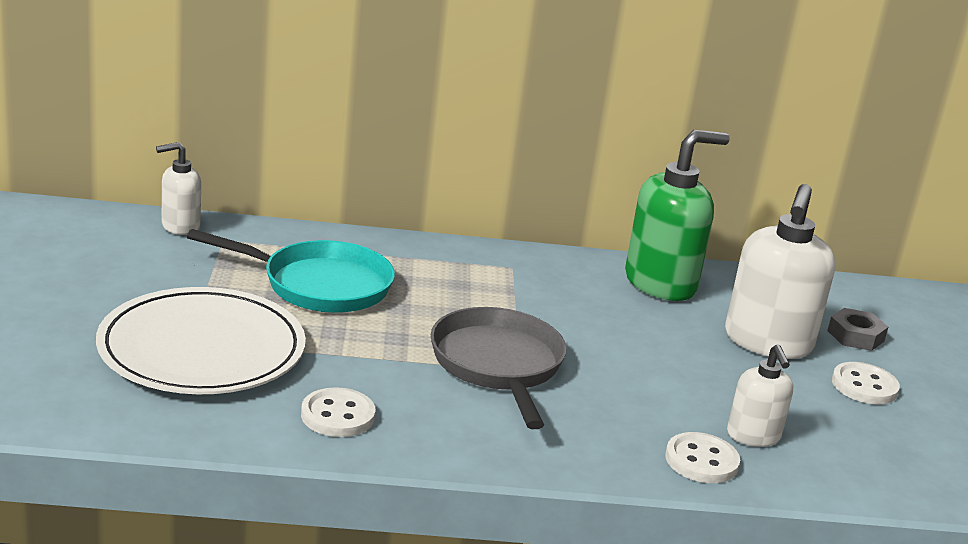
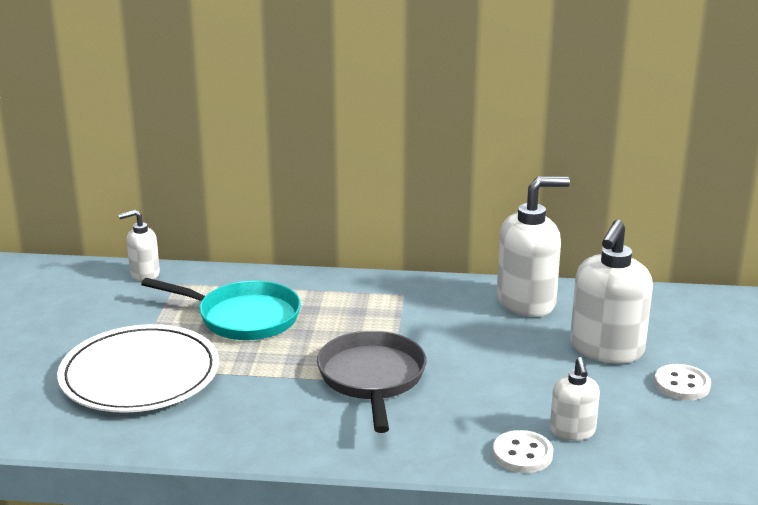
camera: 10 degrees right, 0 degrees up
(338, 415) = (233, 425): white button -> none
(661, 283) = (526, 302): green soap dispenser -> white soap dispenser
(855, 336) = (686, 340): grey nut -> none

